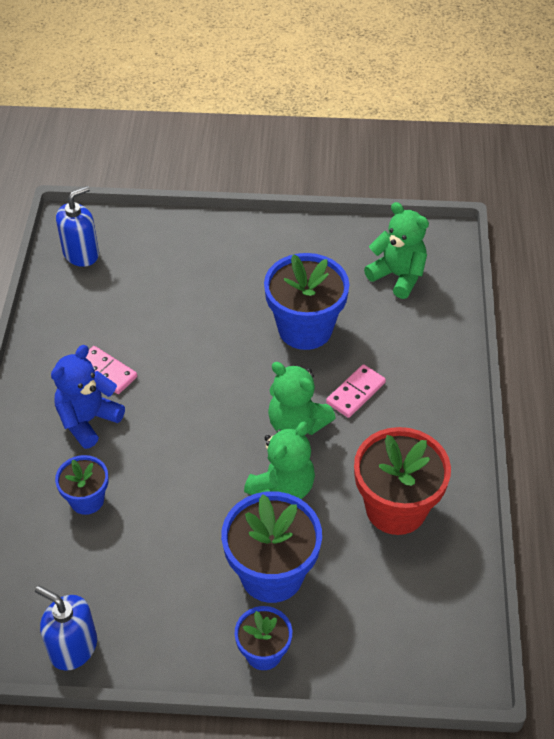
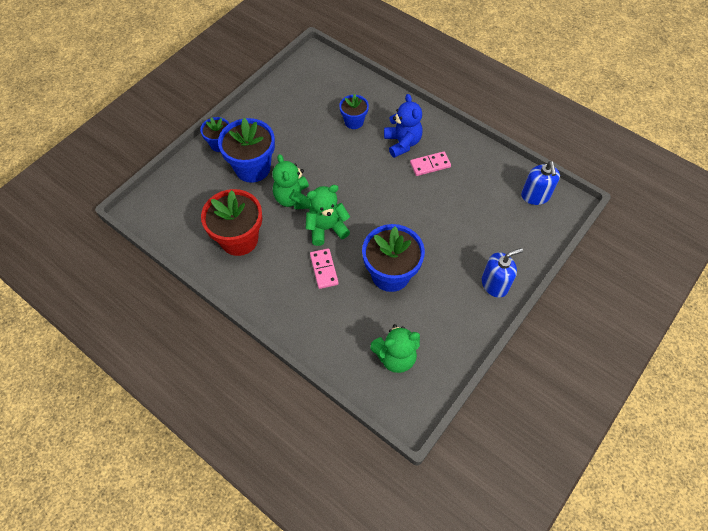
camera: 125 degrees right, 10 degrees up
(73, 647) = (283, 85): blue soap dispenser -> blue soap dispenser (495, 284)

